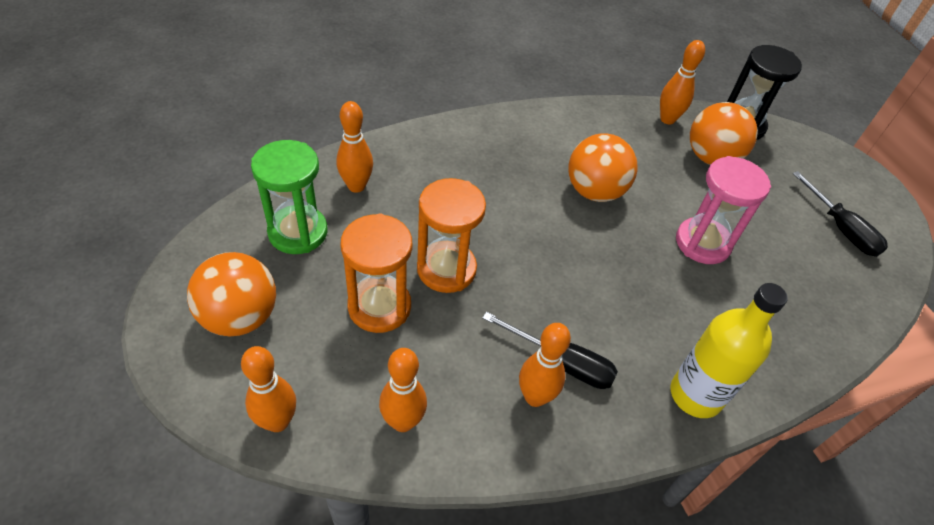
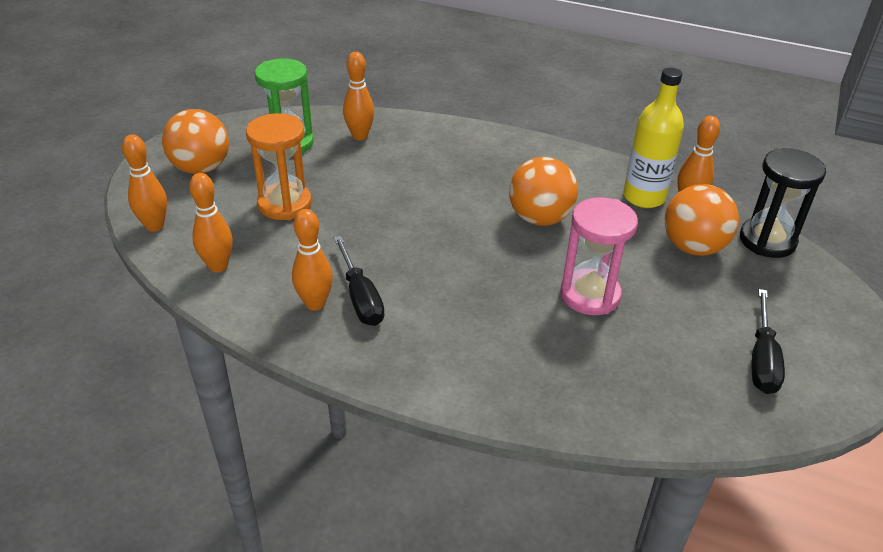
camera: 45 degrees right, 10 degrees down
(446, 269) = (355, 207): orange hourglass -> none
(695, 395) = (434, 374): yellow bottle -> yellow bottle (644, 197)

